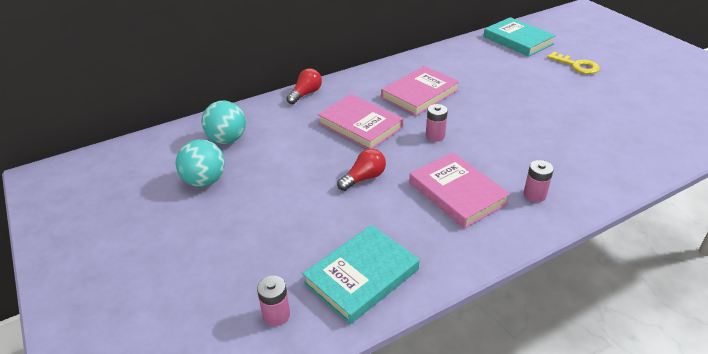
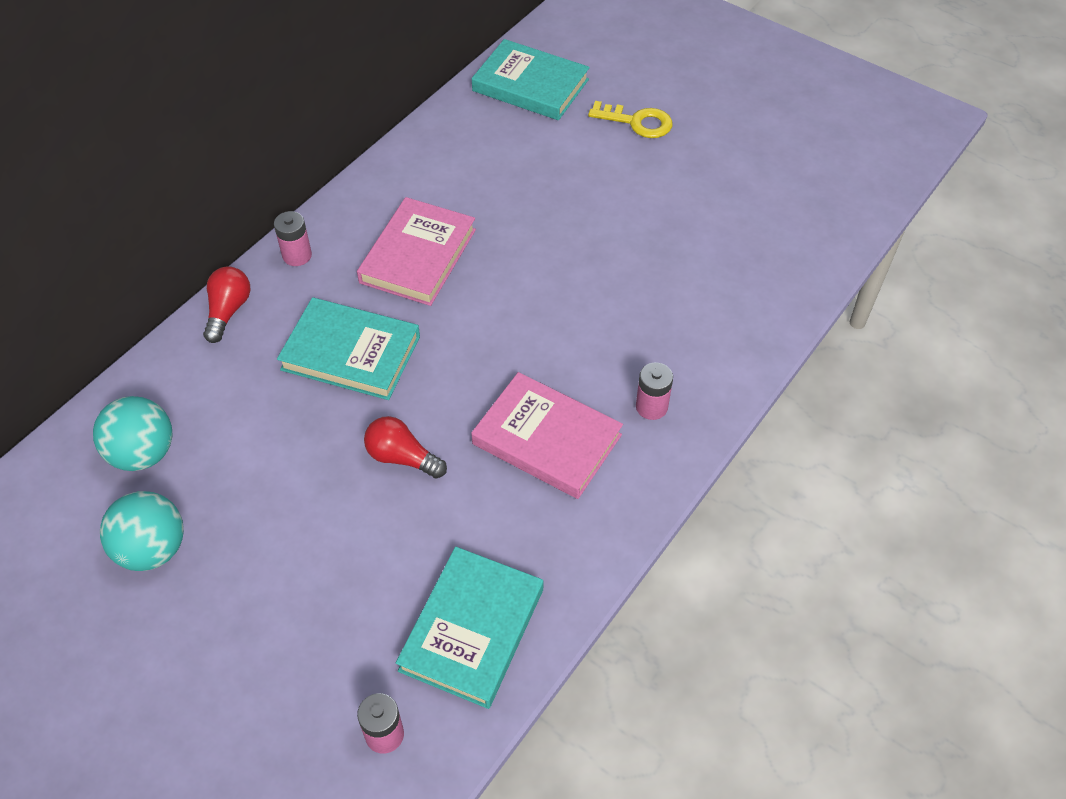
camera: 25 degrees left, 15 degrees up
(360, 125) = (351, 353): pink book -> turquoise book
(364, 178) = (402, 457): red light bulb -> red light bulb turned 90 degrees counterclockwise
(435, 136) = (475, 338): pink battery -> pink battery (297, 255)

